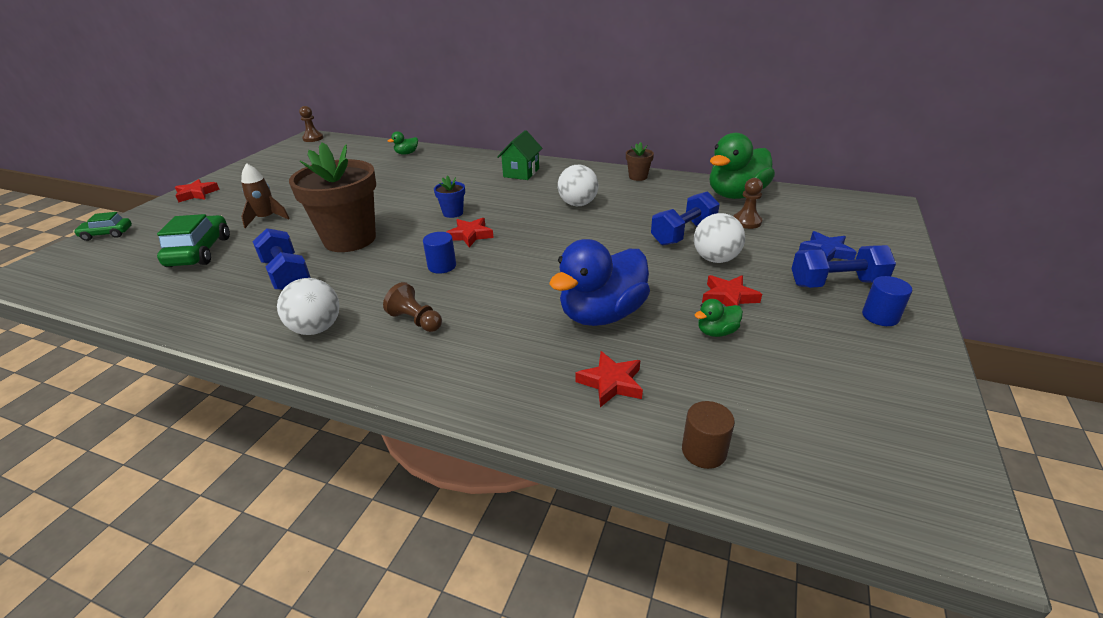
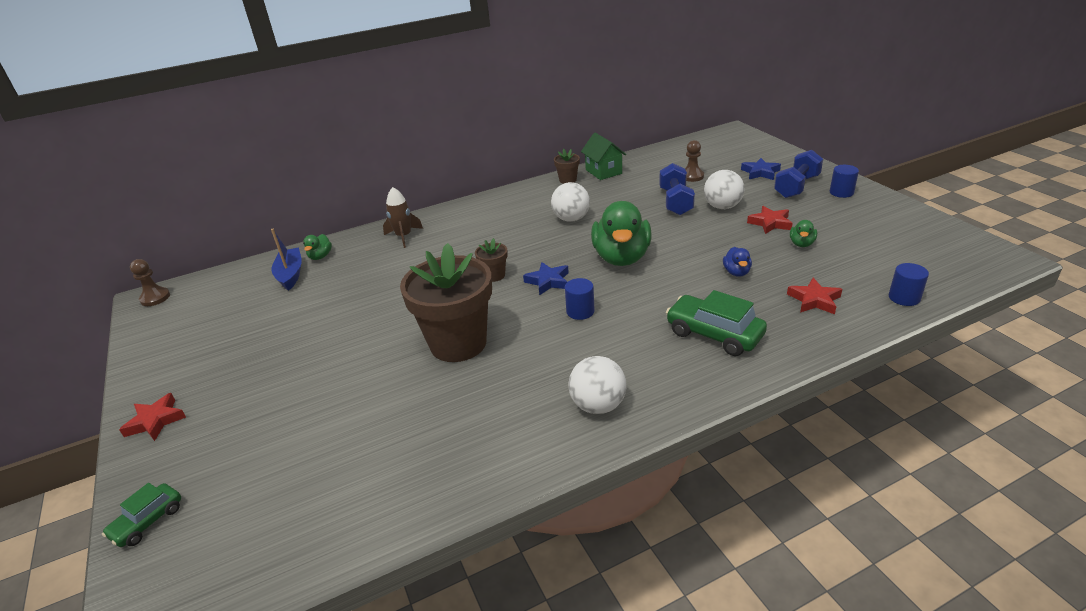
camera: 45 degrees left, 0 degrees up
(200, 252) = (331, 448): green car -> green car (714, 334)
(266, 218) = (323, 383): brown rocket -> brown rocket (404, 236)
(286, 275) = (475, 399): blue dumbbell -> none
(375, 156) = (290, 274): none -> blue boat
(416, 321) = (649, 351): brown pawn -> none
(453, 213) = (494, 275): blue flower pot -> brown flower pot
(470, 235) = (548, 281): red star -> blue star
(521, 173) = (474, 219): green house -> green house (603, 171)
(602, 314) = (736, 272): blue duck -> blue duck, size x0.43
(704, 451) = (904, 298): brown cylinder -> blue cylinder
(736, 195) = (652, 162): green duck -> green duck (621, 257)

